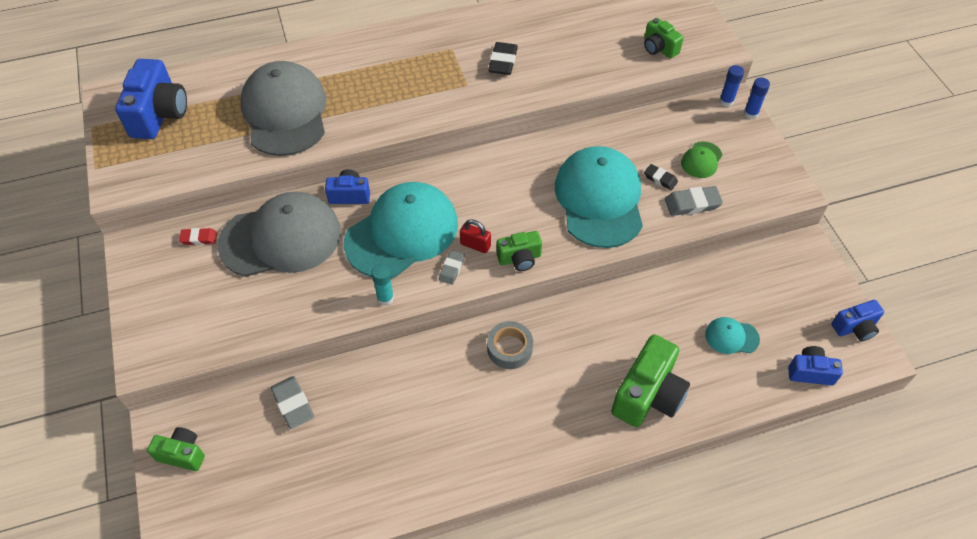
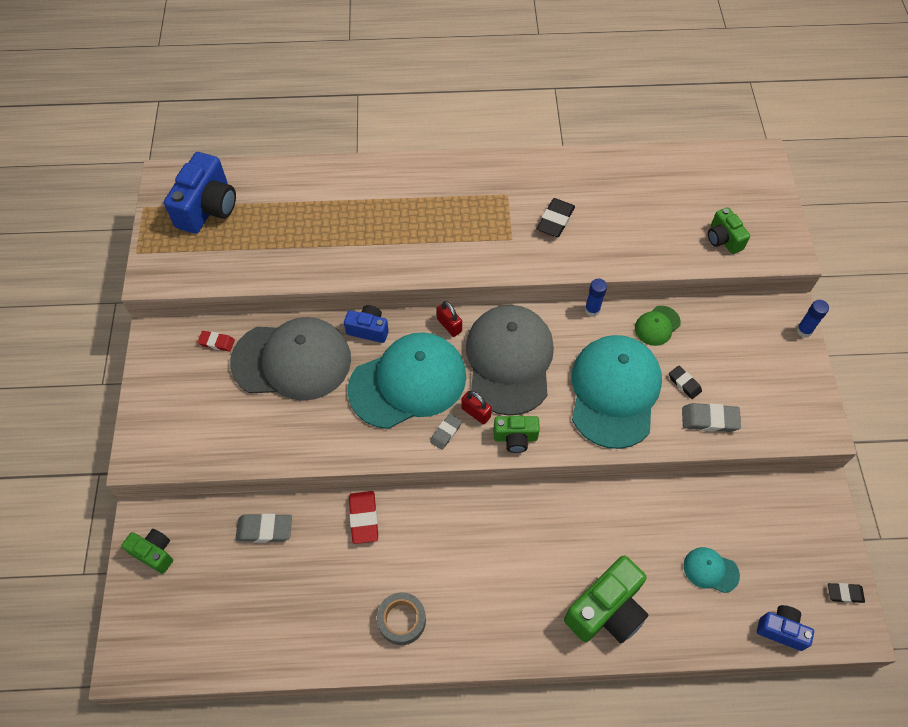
camera: 15 degrees right, 5 degrees up
(285, 112) = (325, 232): grey cap -> grey cap (509, 360)
(293, 404) = (264, 529): grey eraser -> grey eraser turned 75 degrees counterclockwise
(385, 298) = (374, 448): turquoise glue stick -> none
(391, 370) = (364, 518): none -> red eraser
(427, 175) = (449, 325): none -> red padlock
(509, 348) = (483, 525): grey tape -> grey tape (402, 620)
(701, 160) = (734, 372): green cap -> green cap (657, 326)
(726, 101) = (781, 310): blue glue stick -> blue glue stick (592, 310)
(855, 328) = (844, 594): blue camera -> black eraser

